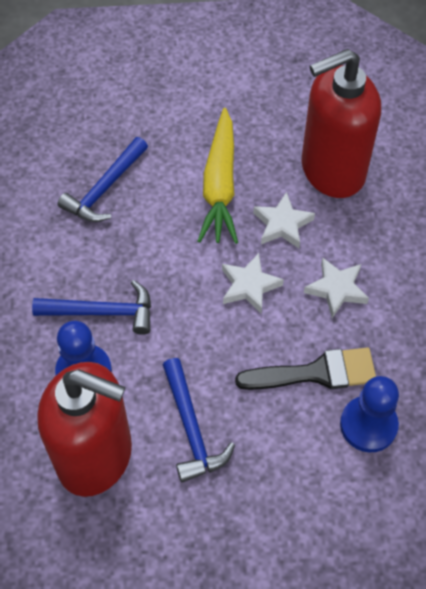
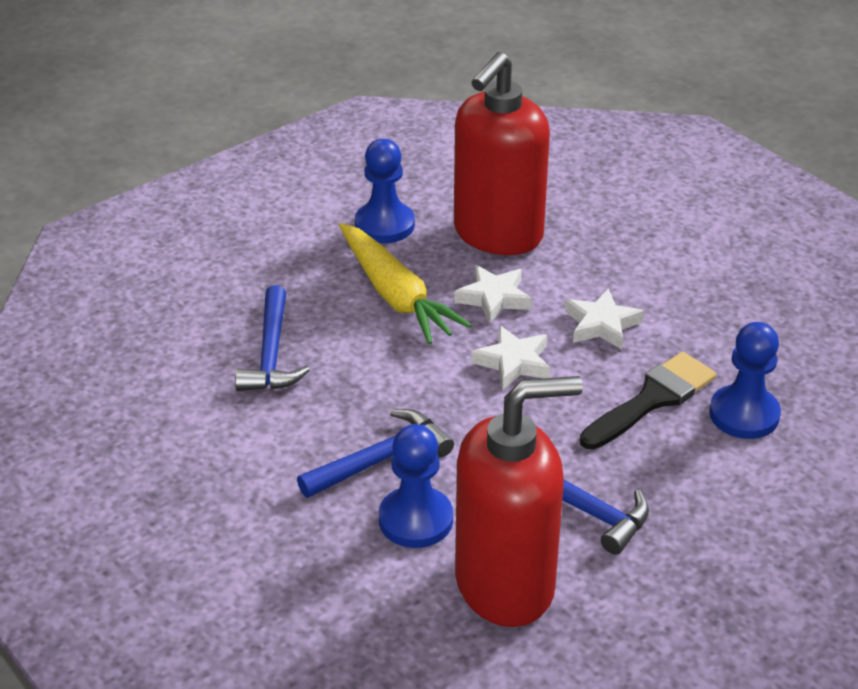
camera: 35 degrees left, 20 degrees down
(262, 121) = (384, 225): none -> blue pawn

